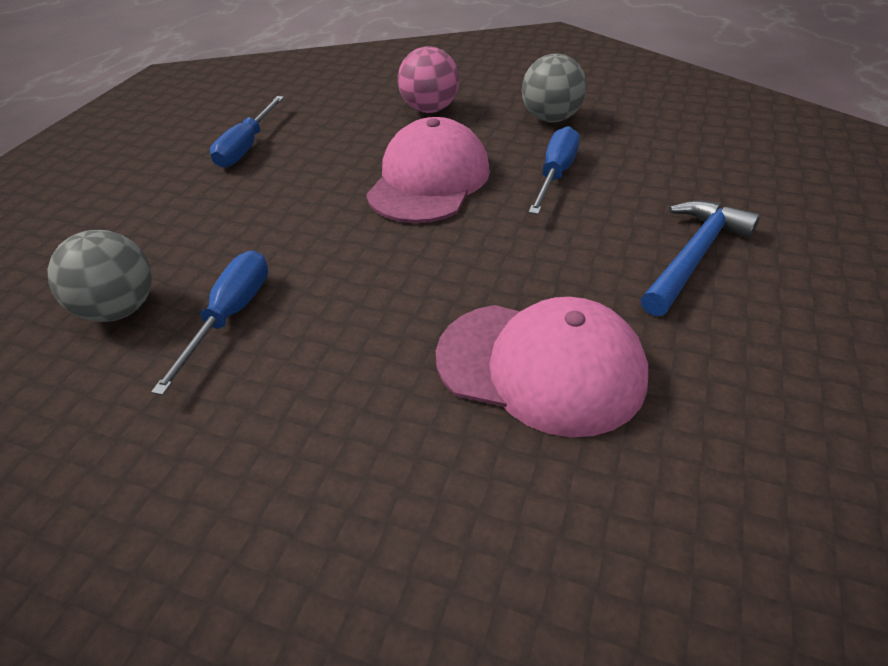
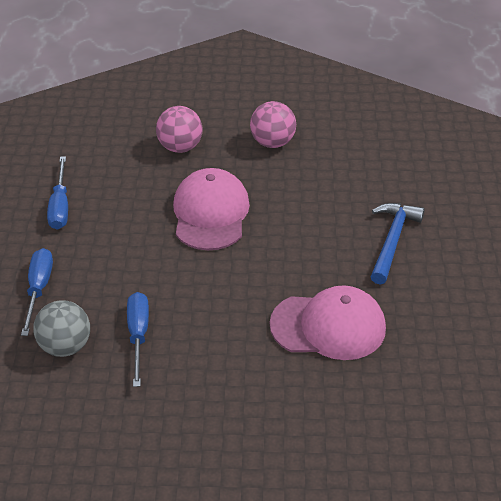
camera: 20 degrees left, 0 degrees up
(551, 119) = (272, 142): grey ball -> pink ball
(555, 174) = (293, 193): blue screwdriver -> blue screwdriver (38, 289)

